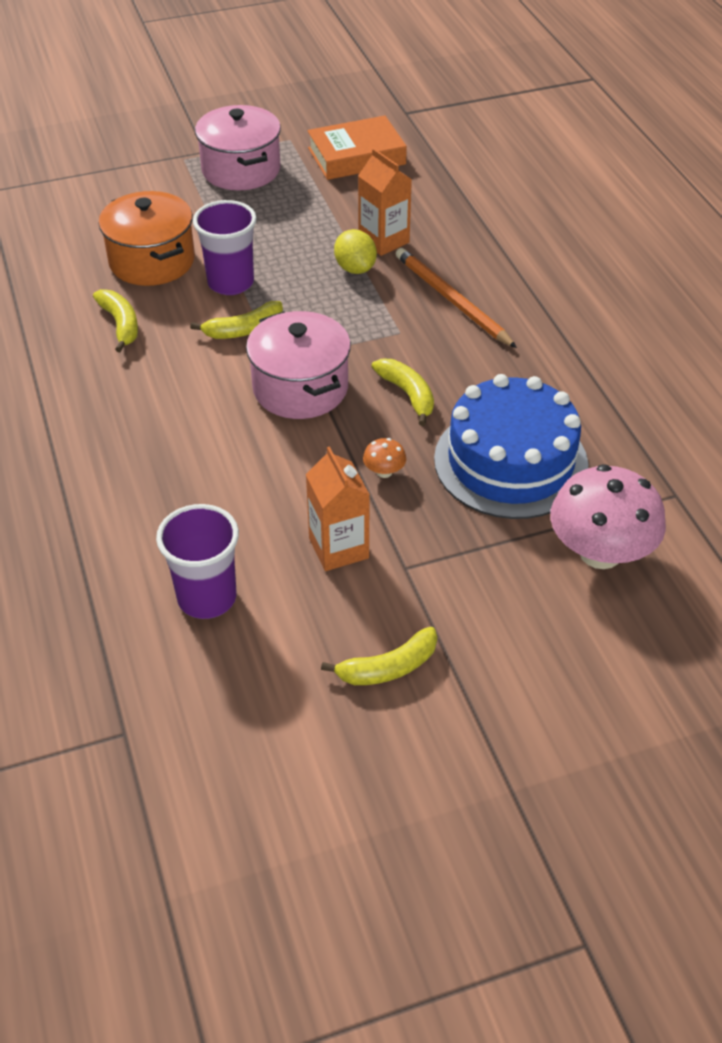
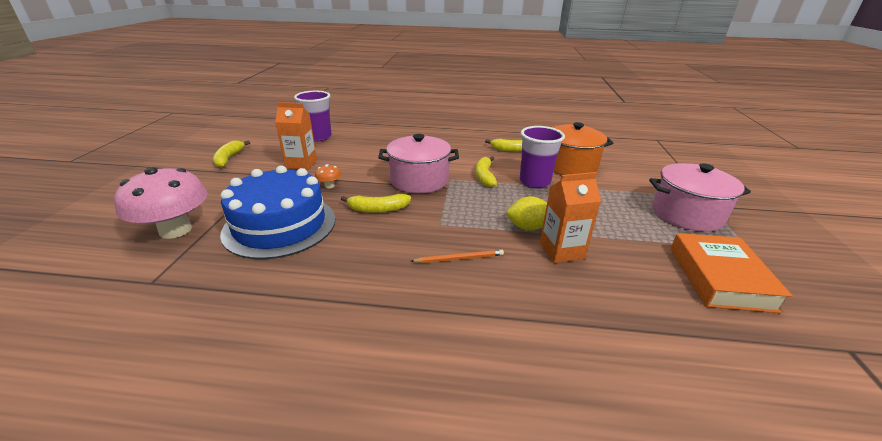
camera: 115 degrees right, 15 degrees down
(451, 300) = (459, 258): orange pencil -> orange pencil, size x0.57

